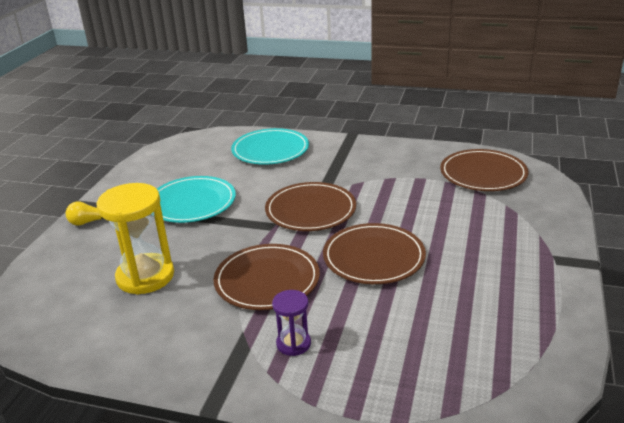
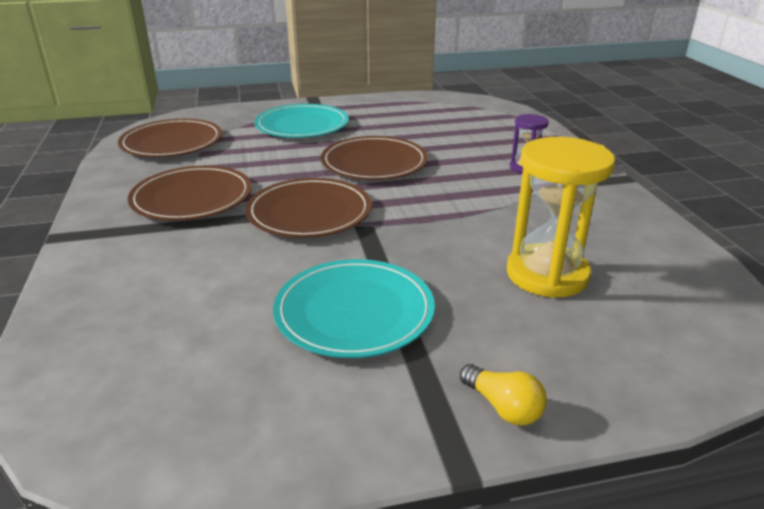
camera: 120 degrees left, 0 degrees up
(267, 280) = (463, 200): brown plate -> brown plate (192, 198)
(270, 150) = (126, 298): turquoise plate -> turquoise plate (302, 125)

